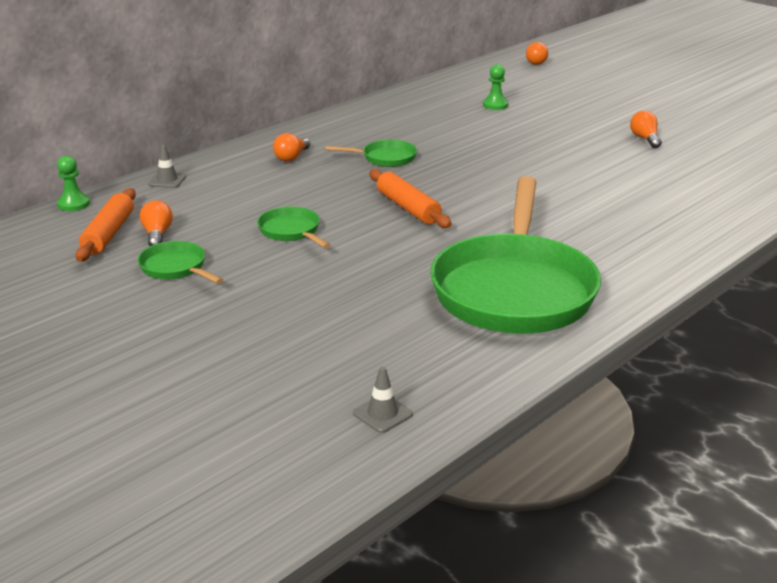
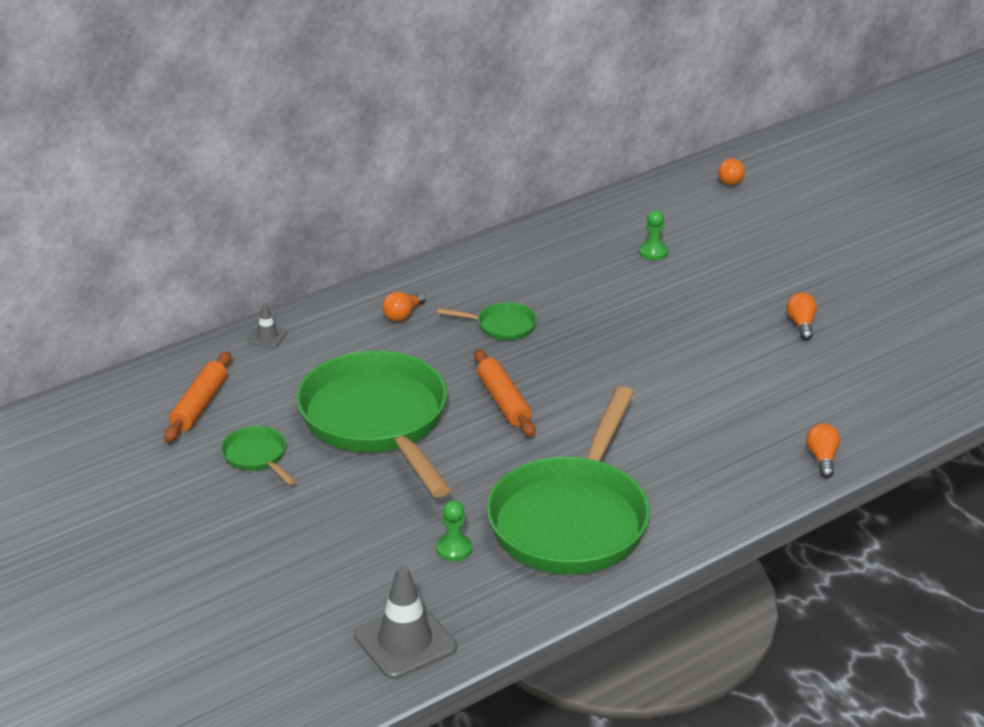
camera: 10 degrees right, 5 degrees up
(74, 204) = (170, 361): green pawn -> green pawn (454, 549)
(157, 235) = (246, 411): orange light bulb -> orange light bulb (822, 458)
(291, 231) = (377, 421): green pan -> green pan, size x2.39
(382, 414) = (405, 642): grey traffic cone -> grey traffic cone, size x2.01

